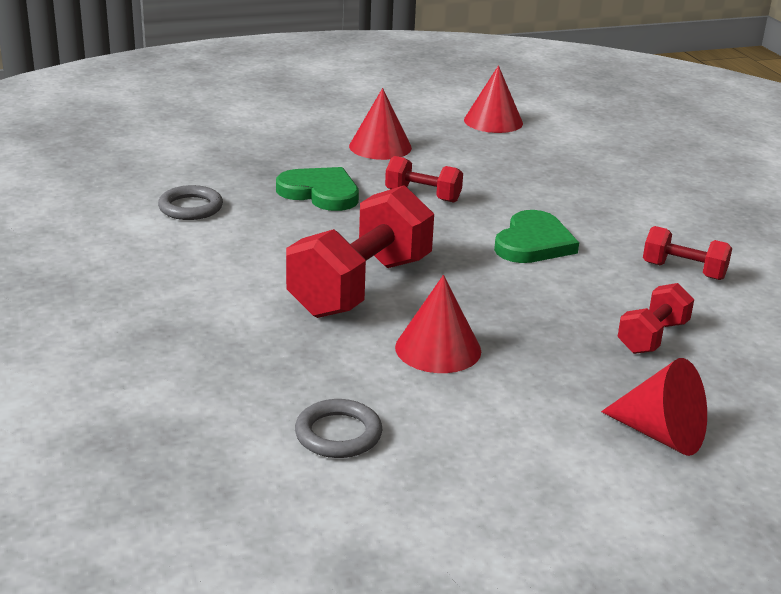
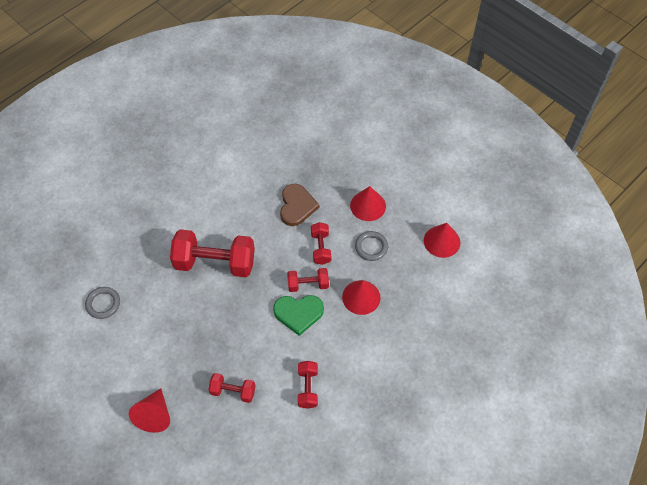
camera: 65 degrees right, 30 degrees up
(190, 207) = (250, 167): grey ring -> grey ring (371, 247)
(320, 192) = (297, 206): green heart -> brown heart
(438, 349) = (179, 312): red cone -> red cone (361, 297)
(483, 222) = (308, 284): none -> red dumbbell

